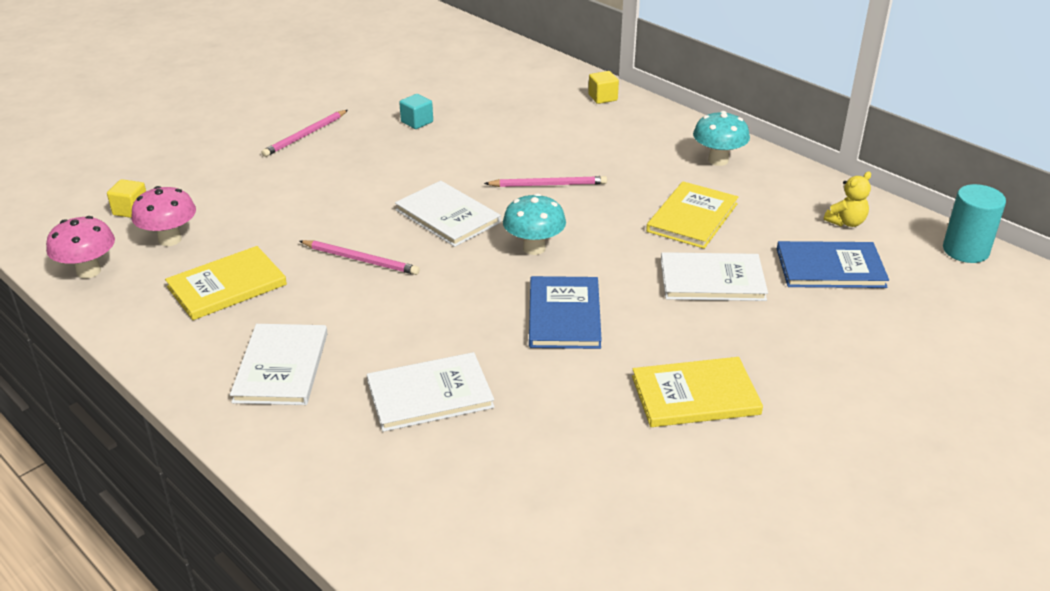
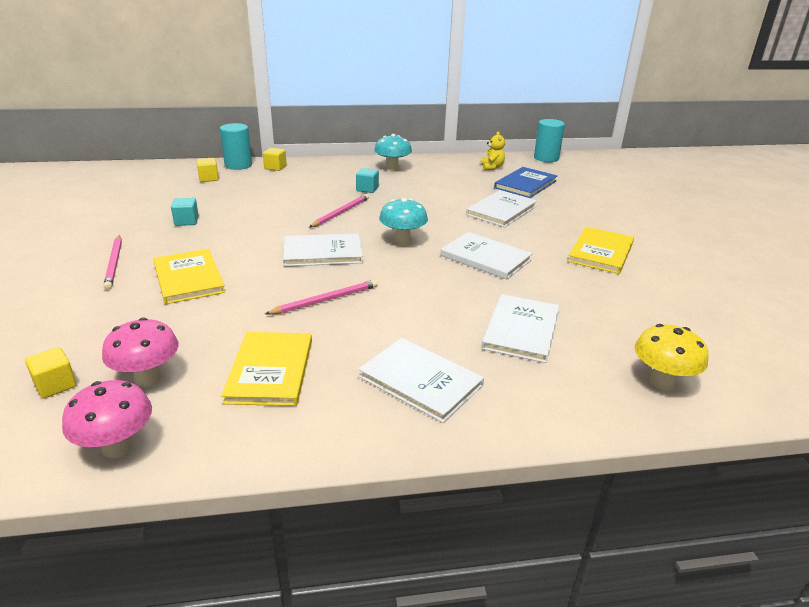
camera: 55 degrees left, 5 degrees down
(423, 524) = (661, 381): none -> yellow mushroom
(520, 82) = (209, 178): none -> yellow cube
(564, 315) = (485, 258): blue book -> white book
(575, 78) = (238, 165): none -> turquoise cylinder
(632, 171) = (367, 189): none -> turquoise cube
(692, 217) = (436, 193): yellow book -> yellow book (188, 278)

